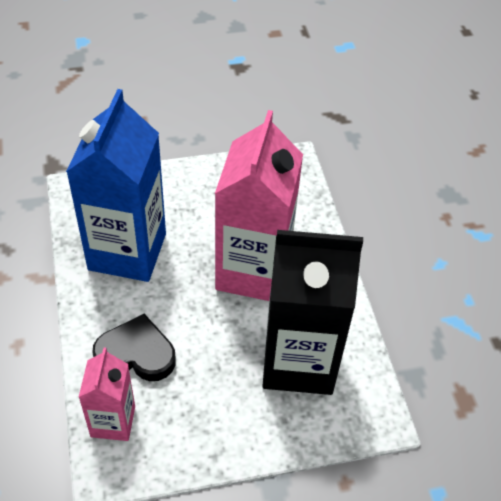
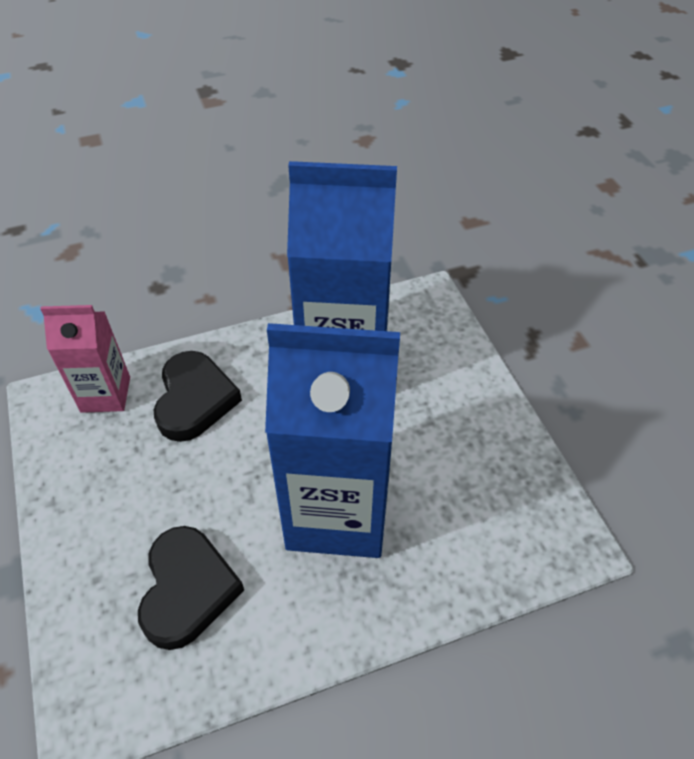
camera: 85 degrees right, 0 degrees up
(253, 271) = (337, 511): pink carton -> blue carton
(299, 361) = (187, 589): black carton -> black heart

